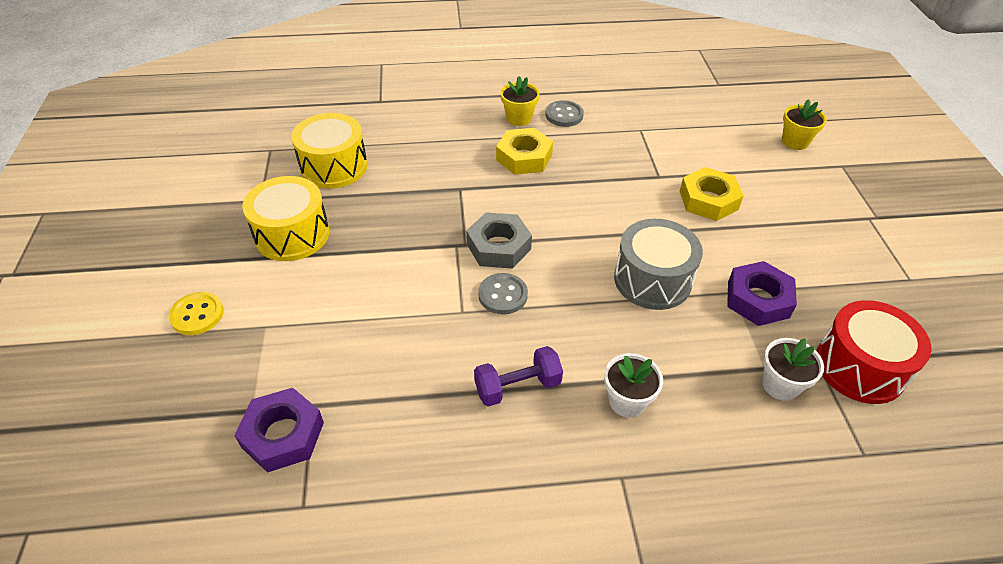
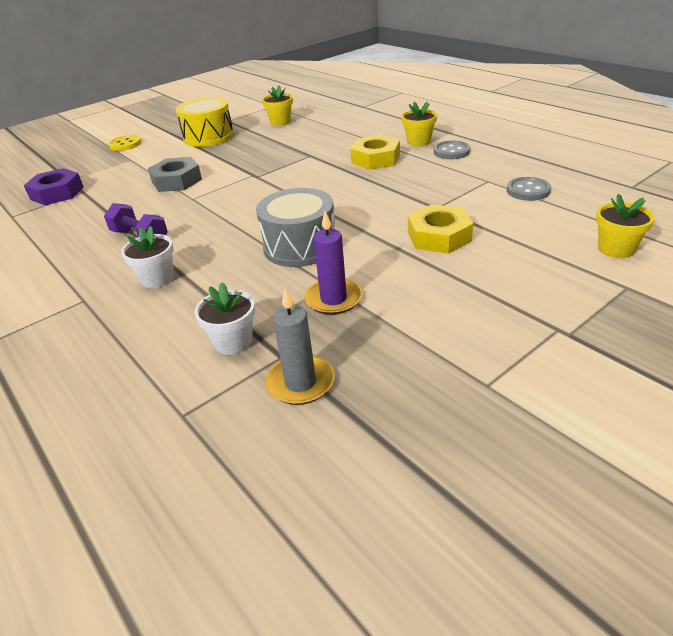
camera: 60 degrees right, 10 degrees down
(334, 166) = (280, 122): yellow drum -> yellow flower pot
(499, 246) = (267, 186): grey nut -> grey nut (177, 181)
(503, 295) = (221, 203): grey button -> grey button (528, 191)
(758, 299) = (333, 299): purple nut -> purple candle
(860, 367) = (300, 383): red drum -> grey candle

